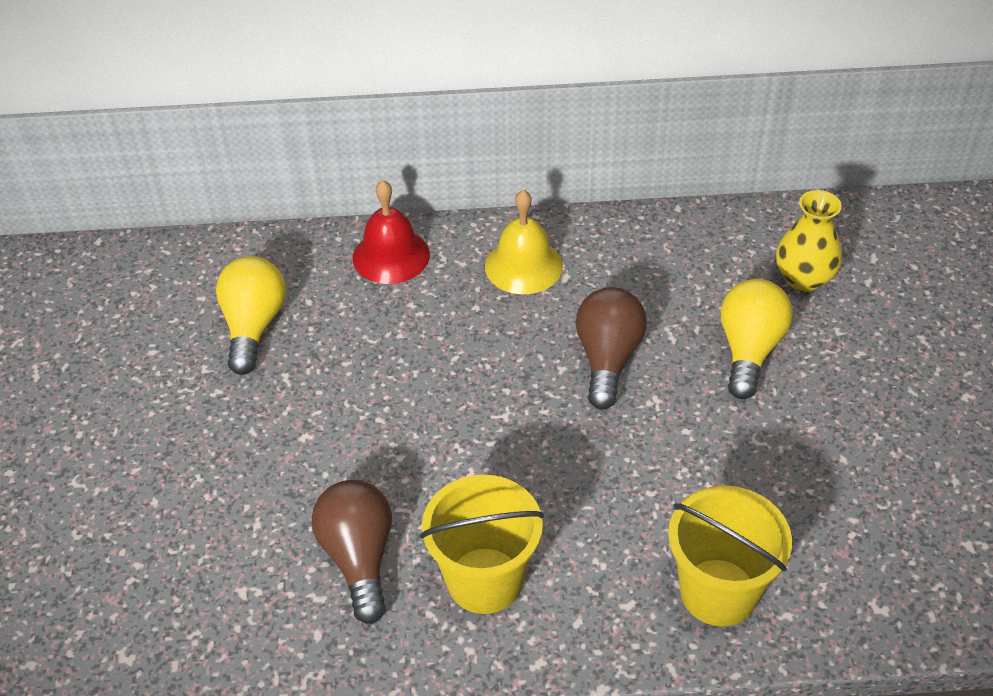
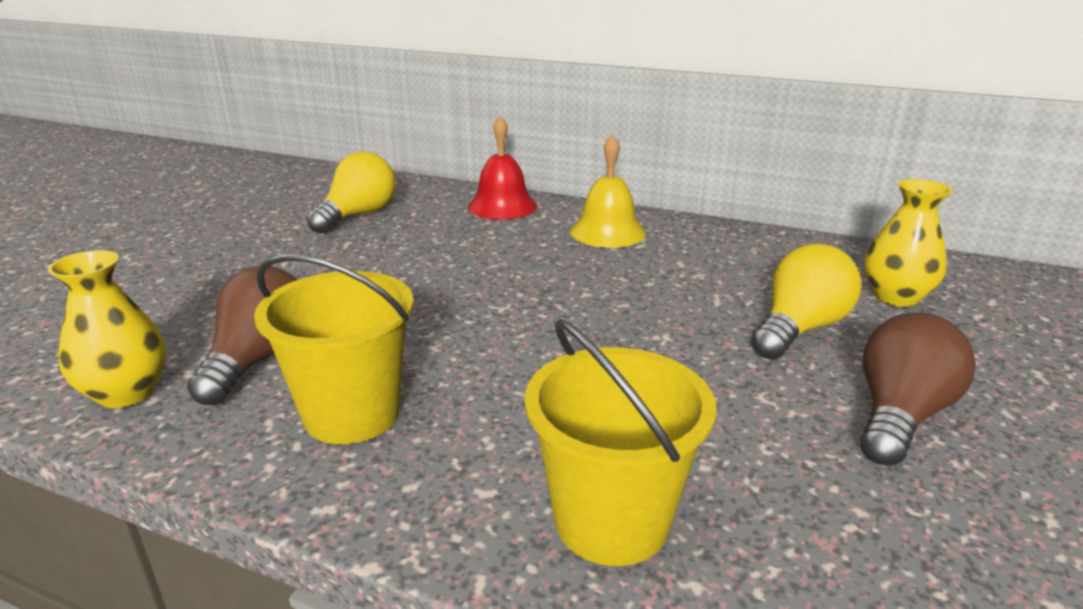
camera: 25 degrees right, 20 degrees down
(289, 637) = (127, 393): none -> yellow vase
(607, 359) = (637, 298): brown light bulb -> brown light bulb (899, 415)

